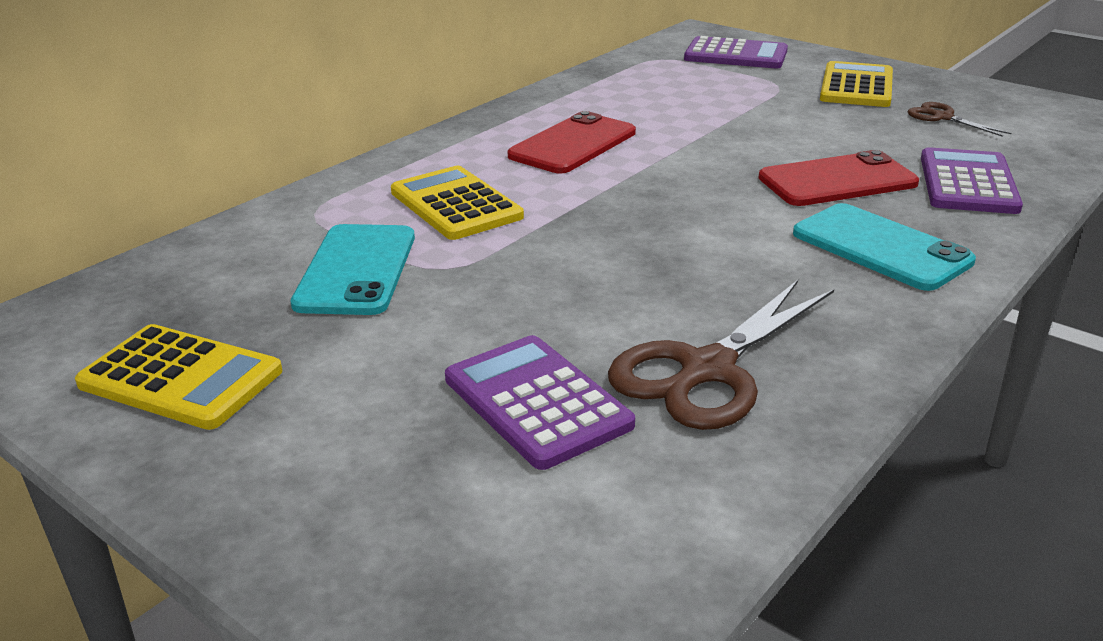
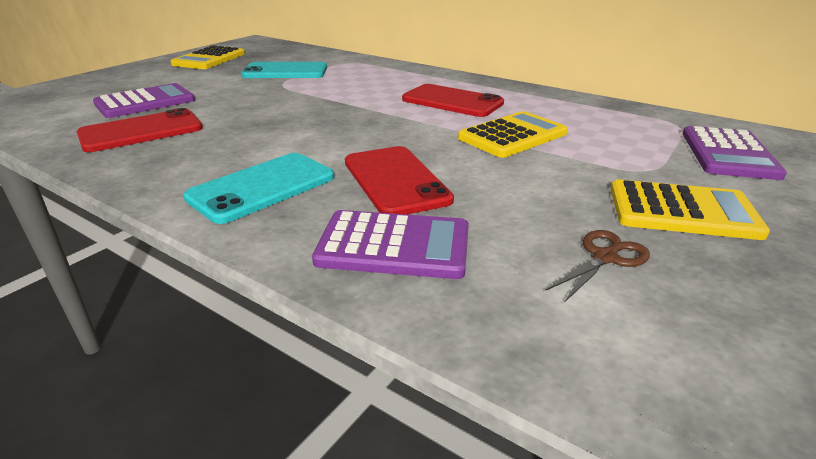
camera: 85 degrees right, 0 degrees up
(455, 205) = (355, 82): yellow calculator -> yellow calculator (512, 136)
(707, 370) = (141, 131): brown scissors -> red phone

